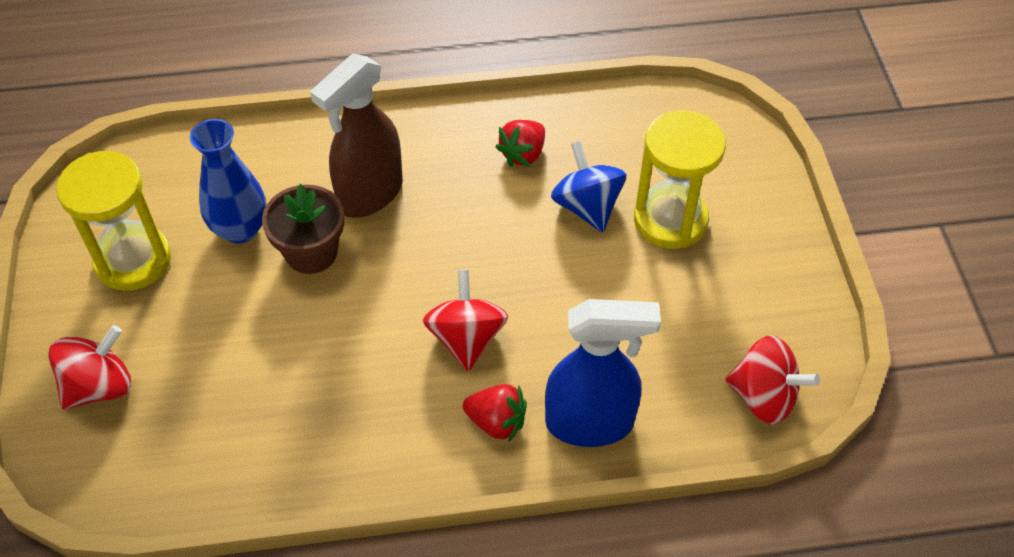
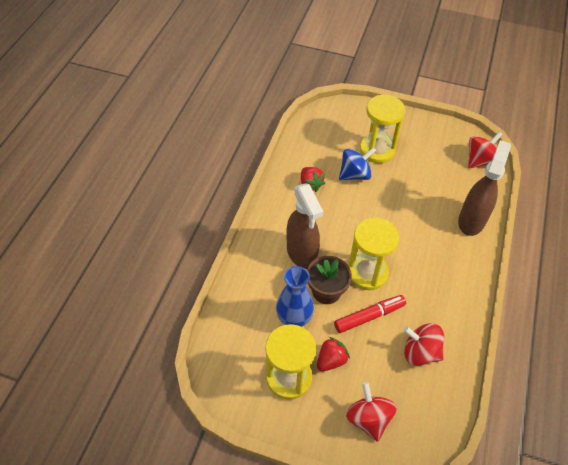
camera: 65 degrees left, 0 degrees up
(289, 326) = (369, 316): none -> red marker
(377, 295) = (367, 273): none -> yellow hourglass
(466, 338) = (408, 247): red spinning top -> red spinning top (420, 352)
(497, 422) = (458, 253): red strawberry -> red strawberry (331, 360)
(587, 206) = (355, 174): blue spinning top -> blue spinning top turned 150 degrees clockwise
(590, 423) = (471, 220): blue spray bottle -> brown spray bottle

